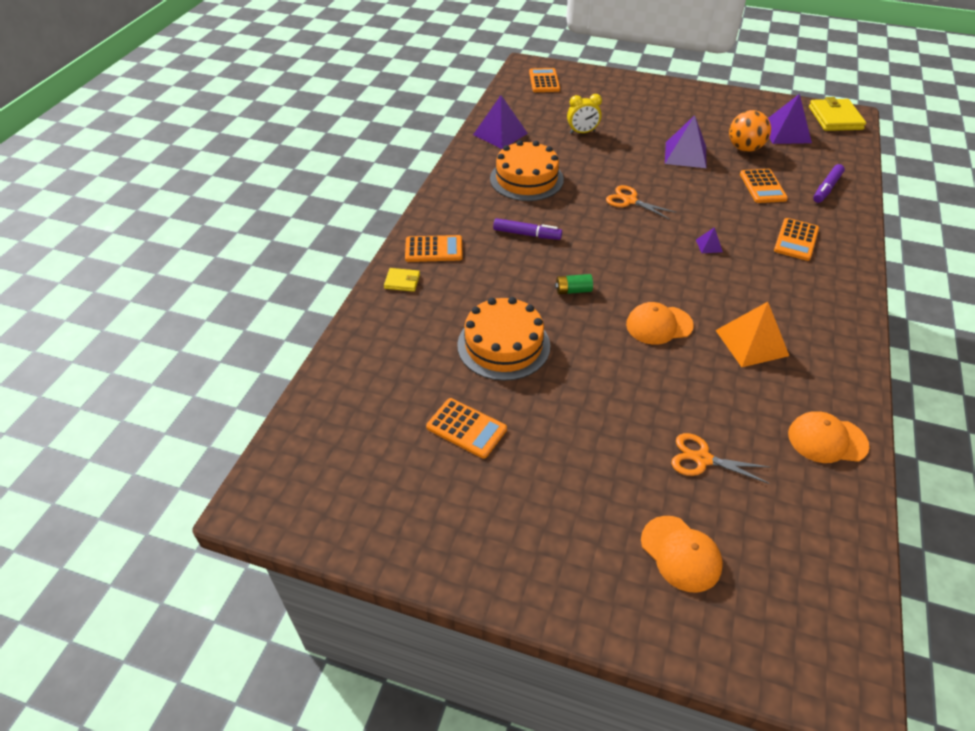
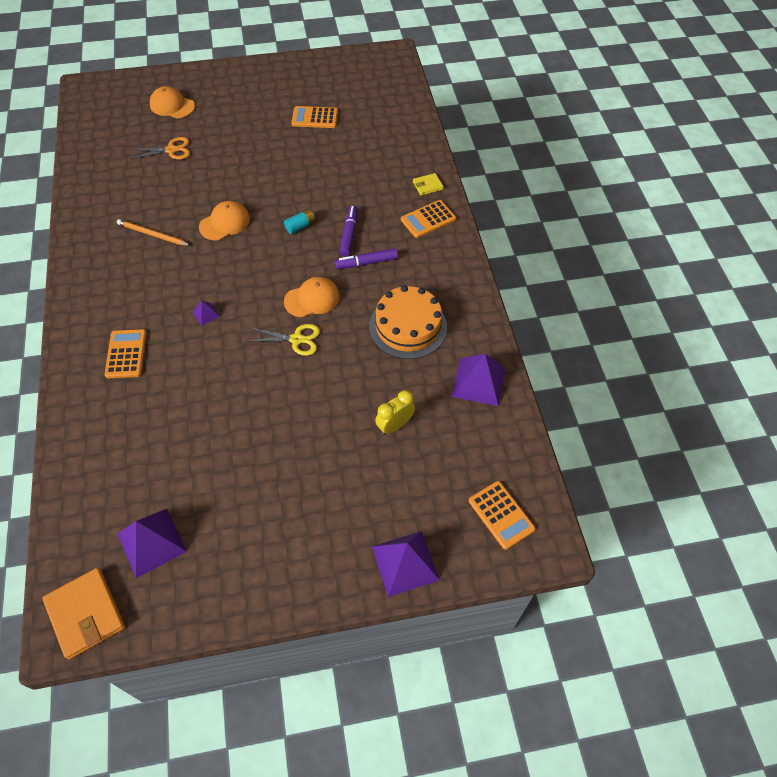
camera: 150 degrees right, 10 degrees up
(503, 345) = (325, 169): orange cake -> none
(573, 290) = (300, 226): green battery -> turquoise battery
(629, 201) = (296, 339): orange scissors -> yellow scissors
(685, 155) = (264, 437): purple pyramid -> purple pyramid (405, 563)
(744, 148) = (199, 482): orange ball -> none
(751, 342) = (153, 235): orange pyramid -> orange pencil
(762, 186) = (168, 419): orange calculator -> none
(826, 188) = (97, 447): purple marker -> purple marker (349, 234)
(827, 440) = (95, 187): orange cap -> orange cap (312, 299)
(835, 118) = (85, 614): yellow wallet -> orange wallet

